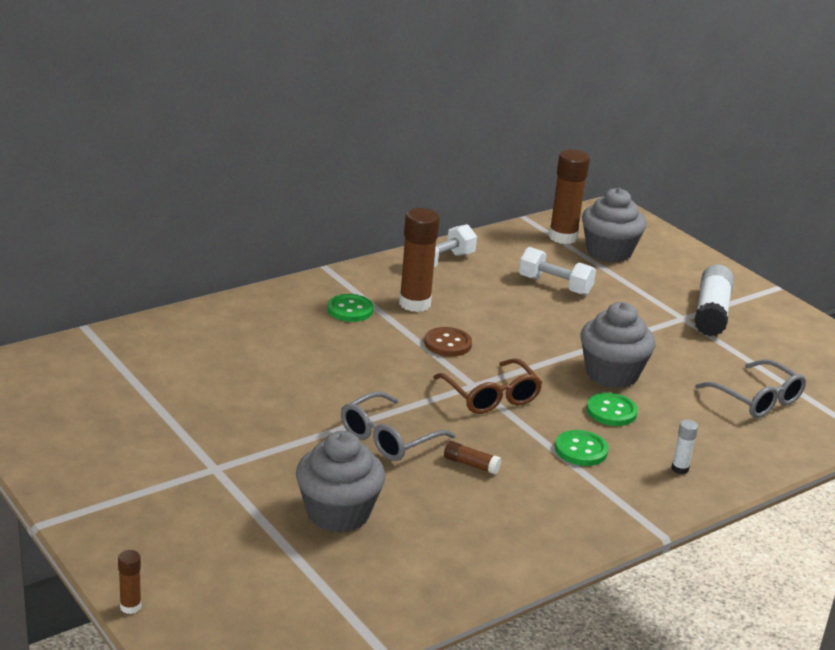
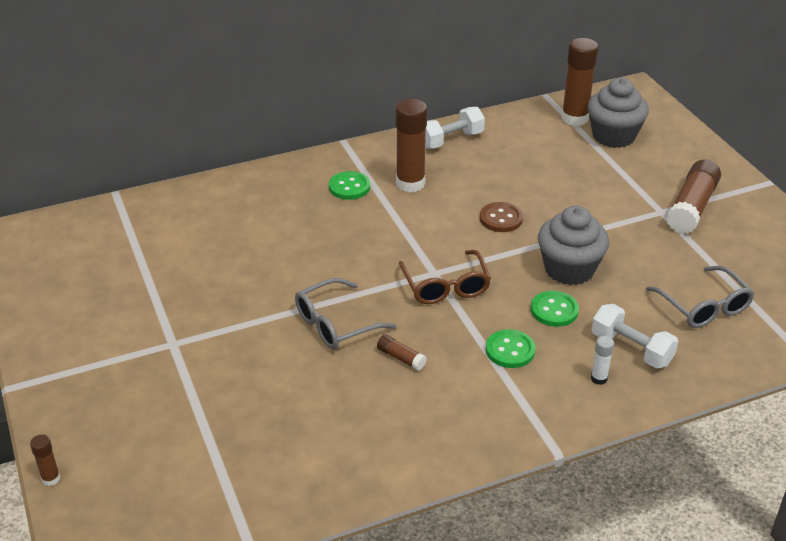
camera: 15 degrees right, 10 degrees up
(338, 513) = (262, 399): grey cupcake -> none
(447, 344) = (425, 227): brown button -> brown button (501, 219)
(555, 285) = (548, 170): white dumbbell -> white dumbbell (631, 349)
(711, 313) = (691, 207): white glue stick -> brown glue stick

